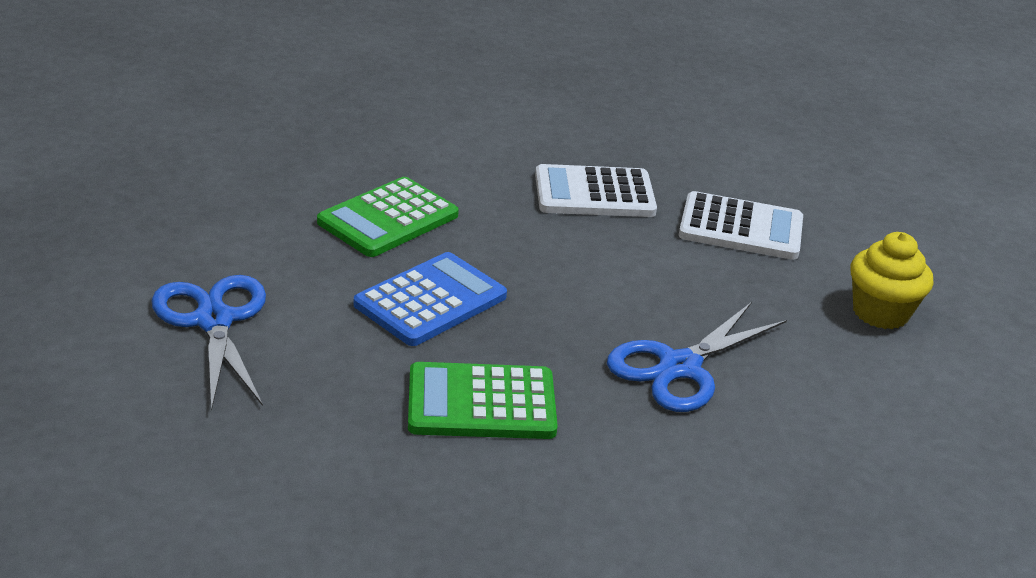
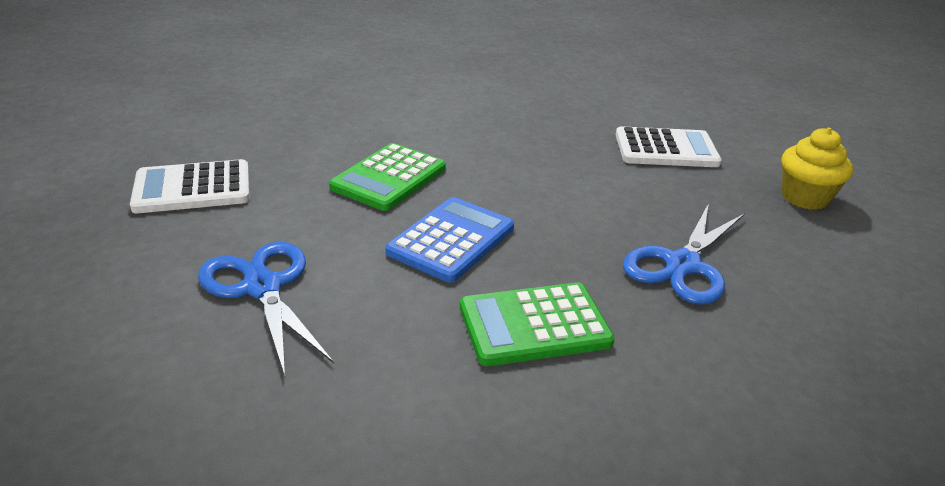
camera: 10 degrees left, 0 degrees up
(594, 193) = (544, 138): white calculator -> white calculator (192, 188)

